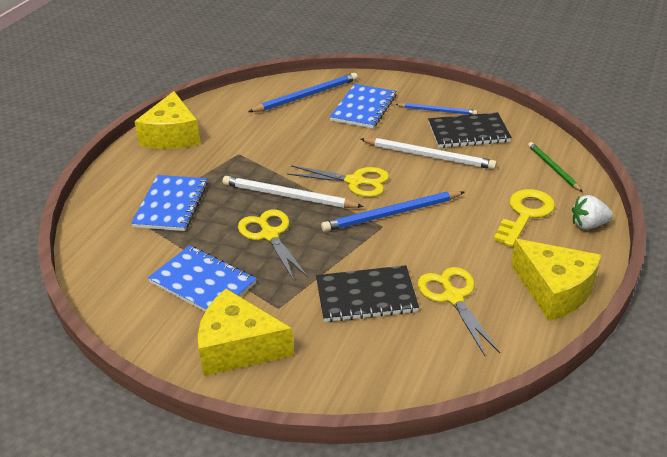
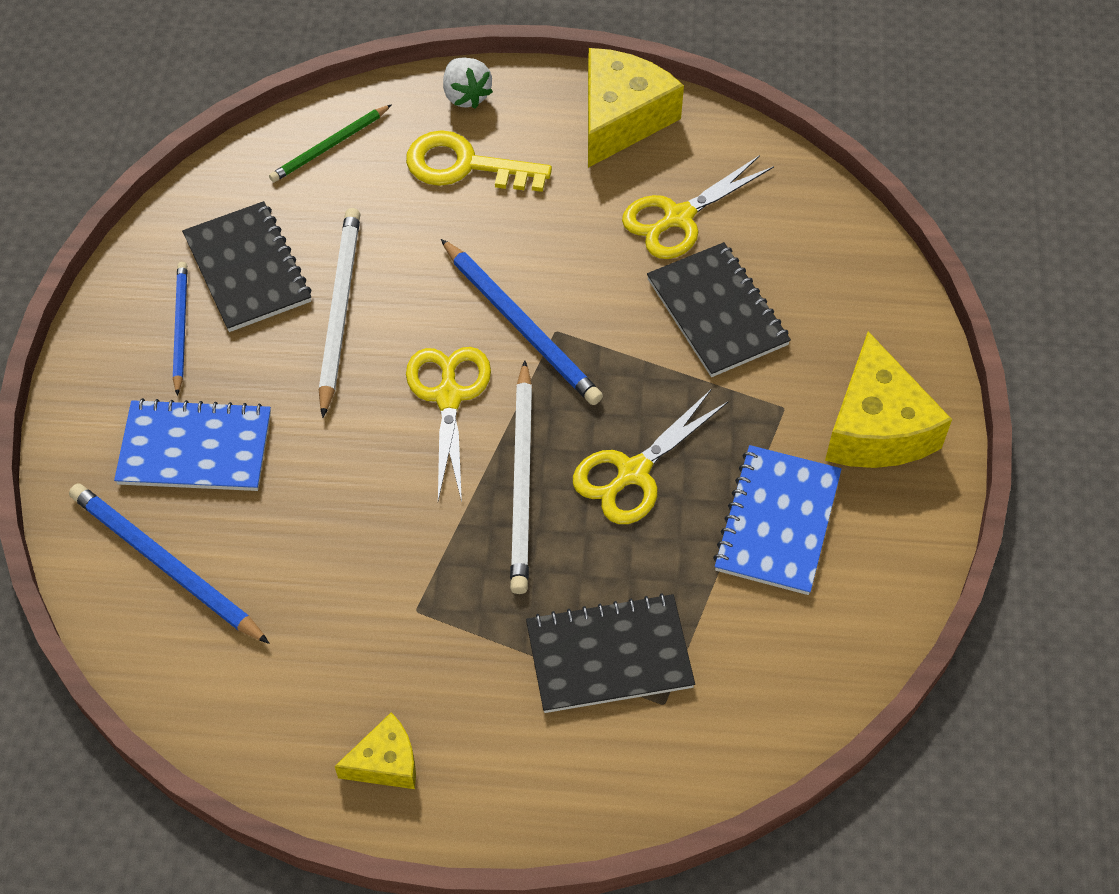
camera: 110 degrees left, 20 degrees up
(171, 205) = (609, 655): blue notebook -> black notebook
(172, 136) = (385, 762): yellow cheese -> yellow cheese, size x0.55

